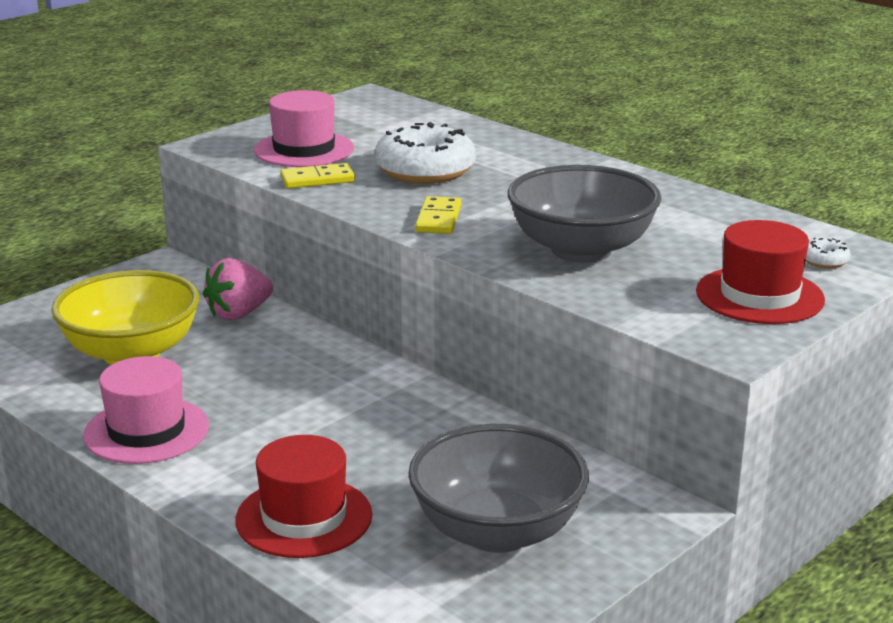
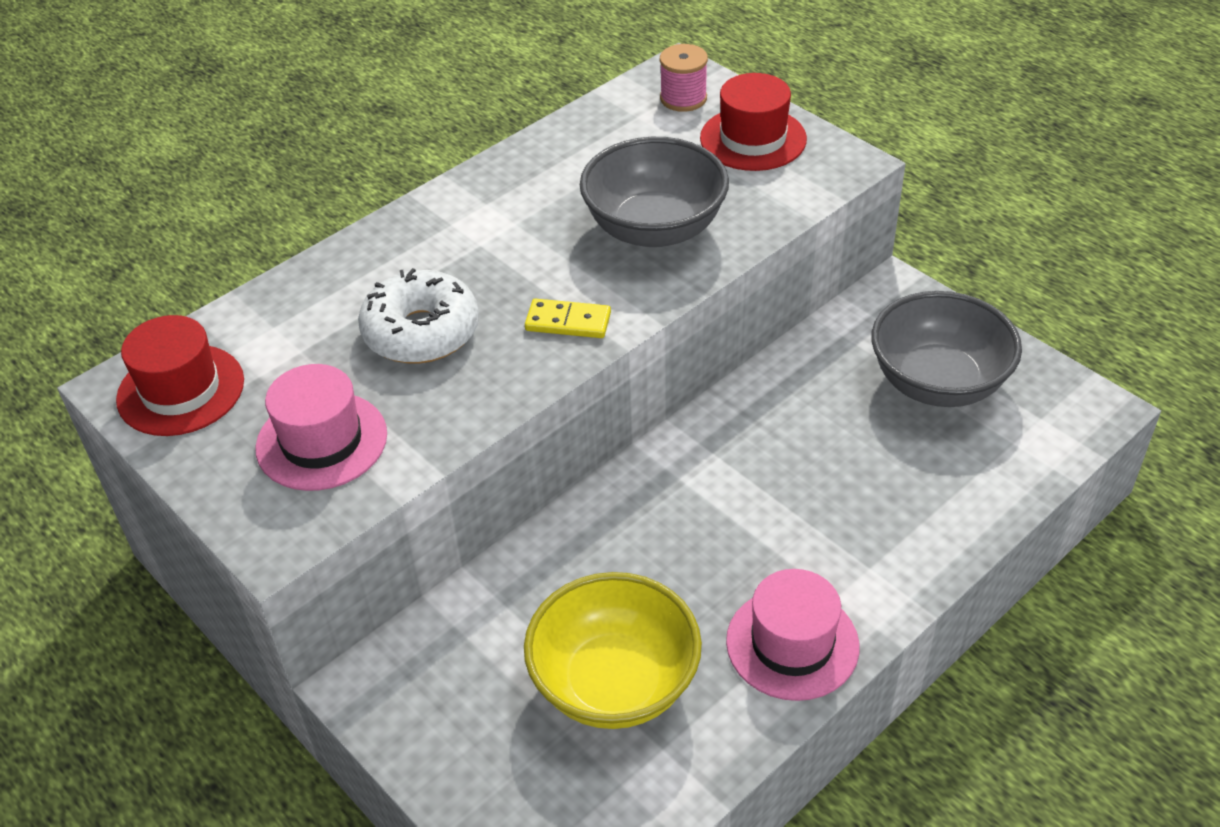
camera: 85 degrees left, 20 degrees up
(239, 314) = (519, 587): pink strawberry -> none
(304, 517) = (935, 505): red hat -> red hat (181, 390)
(317, 180) = (433, 423): yellow domino -> none
(824, 261) = (683, 98): white donut -> pink spool

